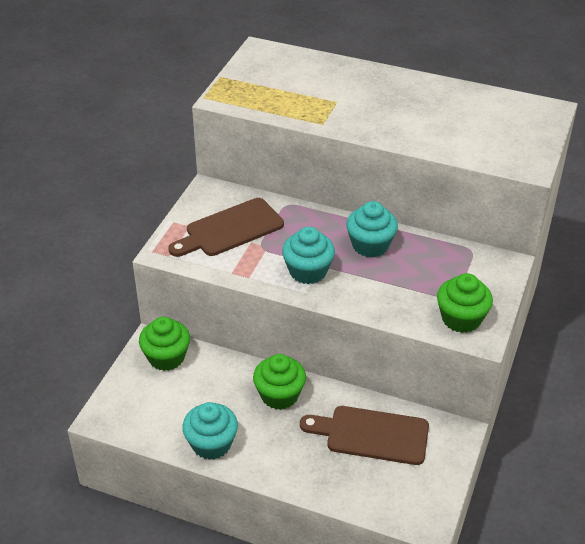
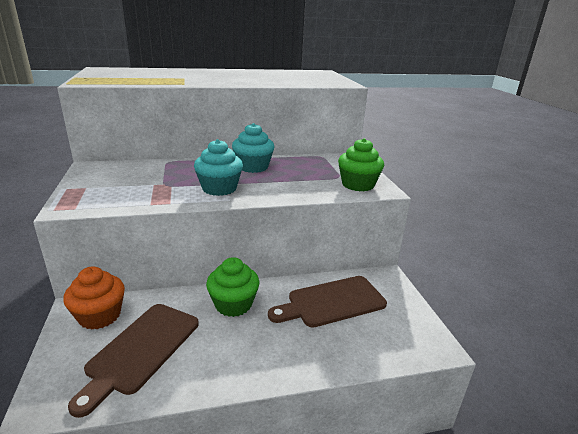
camera: 35 degrees left, 15 degrees down
(166, 357) = (99, 316): green cupcake -> orange cupcake
(211, 444) = (197, 372): turquoise cupcake -> none
(230, 229) = (128, 182): brown cutting board -> brown cutting board (140, 350)

